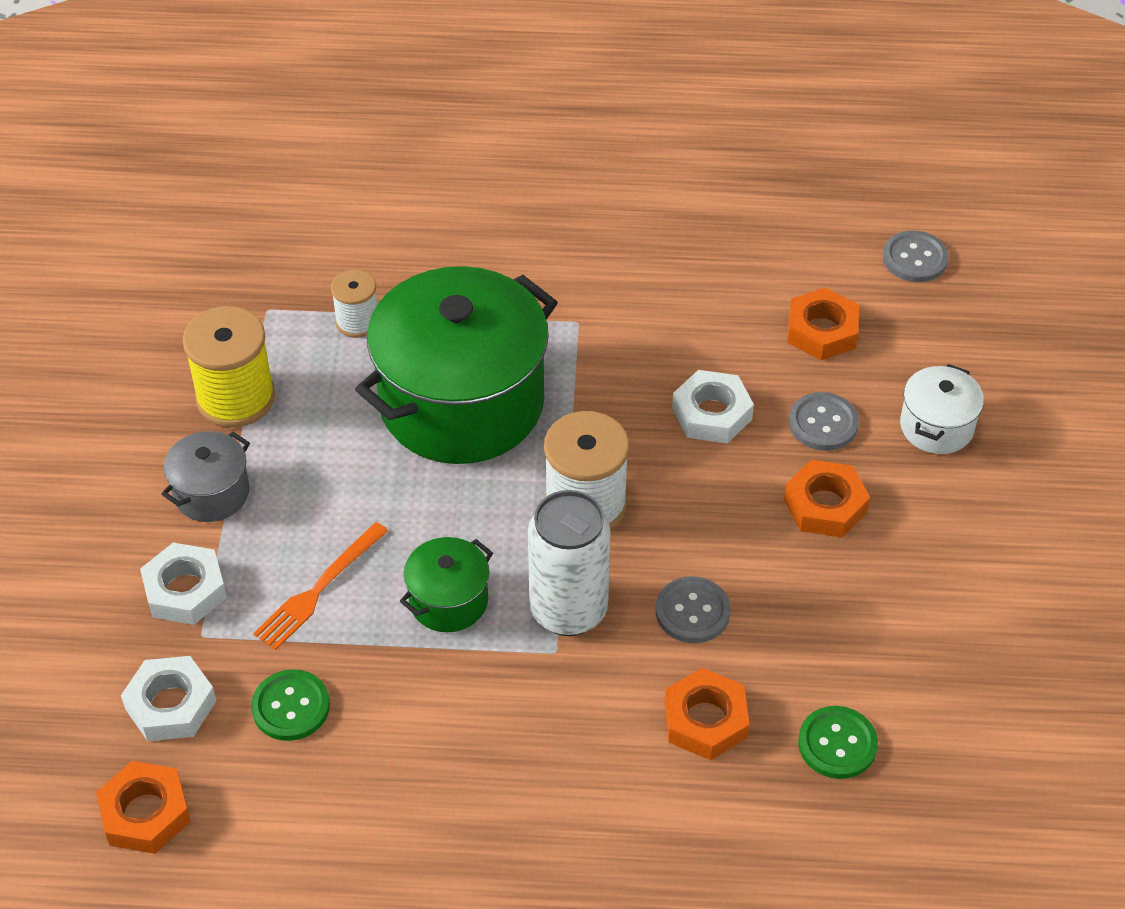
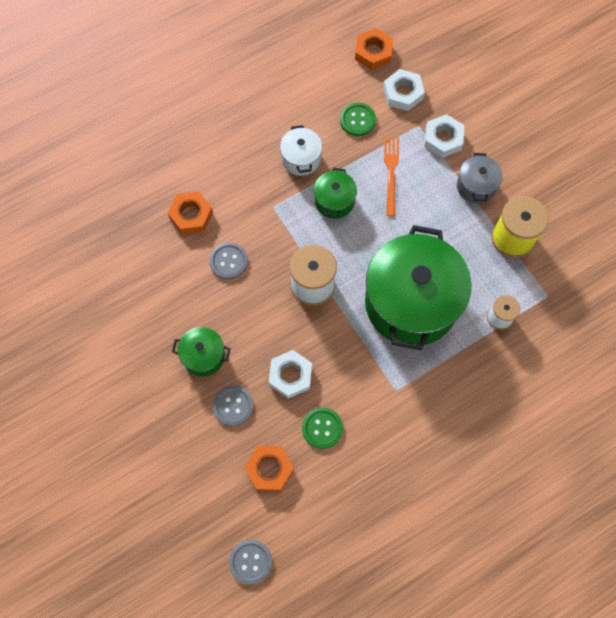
camera: 145 degrees right, 20 degrees up
(568, 610) = (281, 228): white can -> none
(825, 505) = (203, 356): orange nut -> green pot
(837, 744) = (131, 238): green button -> green button (322, 428)
(936, 427) = (175, 441): white pot -> white pot (301, 159)

